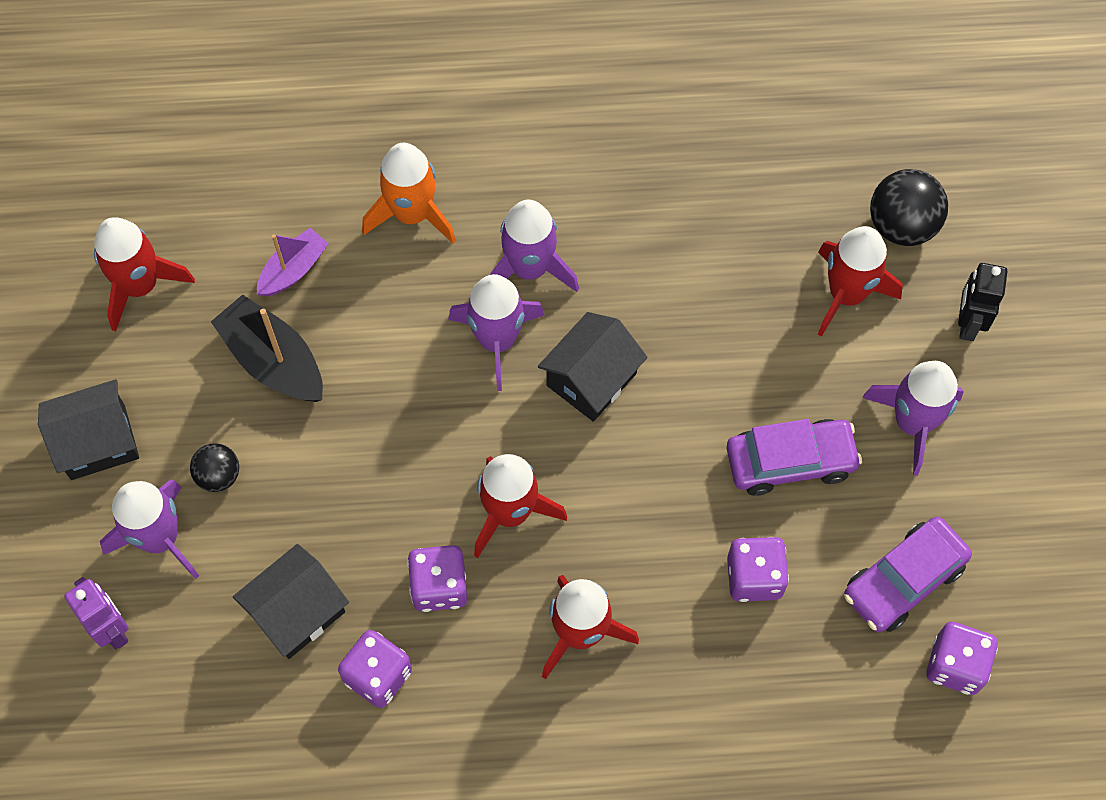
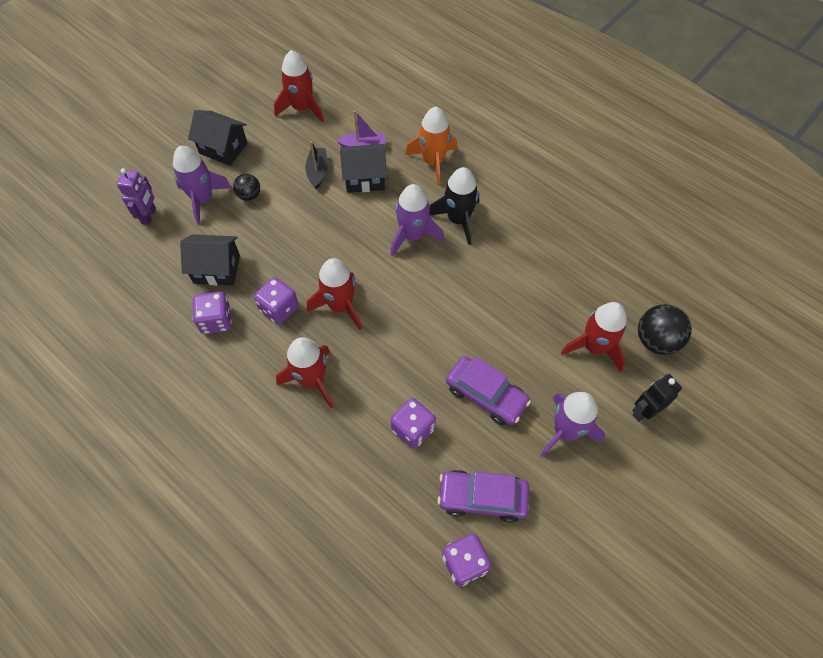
camera: 45 degrees right, 5 degrees down
(273, 360) = (317, 172): black boat -> black boat, size x0.64
(530, 269) = (458, 220): purple rocket -> black rocket
(591, 379) = (435, 284): black house -> black house (365, 178)

